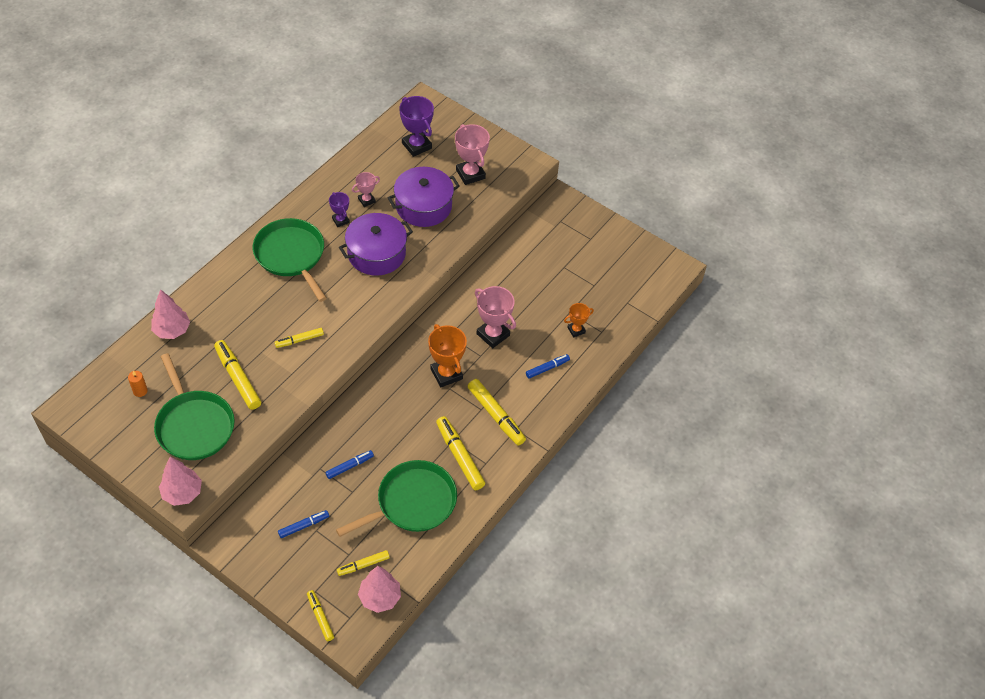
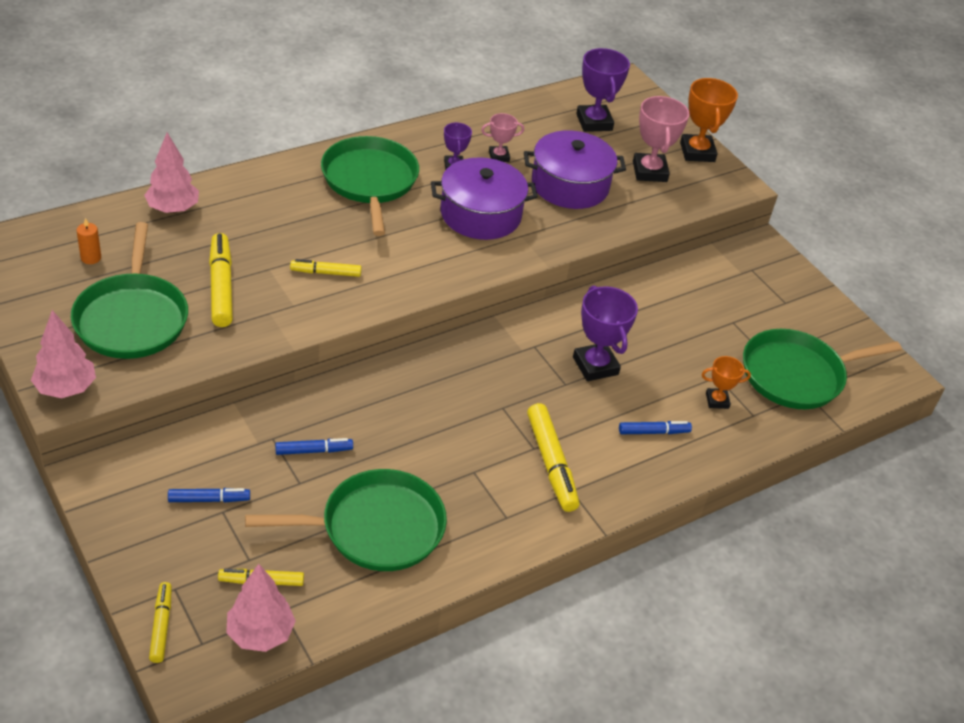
camera: 20 degrees right, 10 degrees down
(446, 374) = (507, 389): orange trophy -> orange trophy (697, 152)
(460, 457) = (473, 495): yellow marker -> none
(493, 334) = (595, 366): pink trophy -> purple trophy
(617, 291) = (797, 375): none -> green pan

